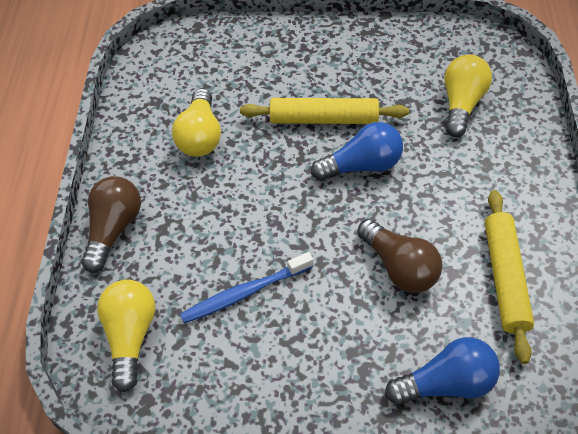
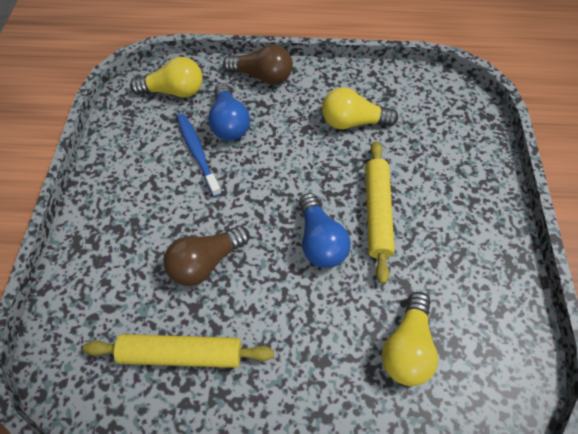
camera: 90 degrees right, 5 degrees up
(446, 383) = (91, 286): blue light bulb -> blue light bulb (229, 123)
(461, 104) = (407, 347): yellow light bulb -> yellow light bulb turned 90 degrees clockwise

